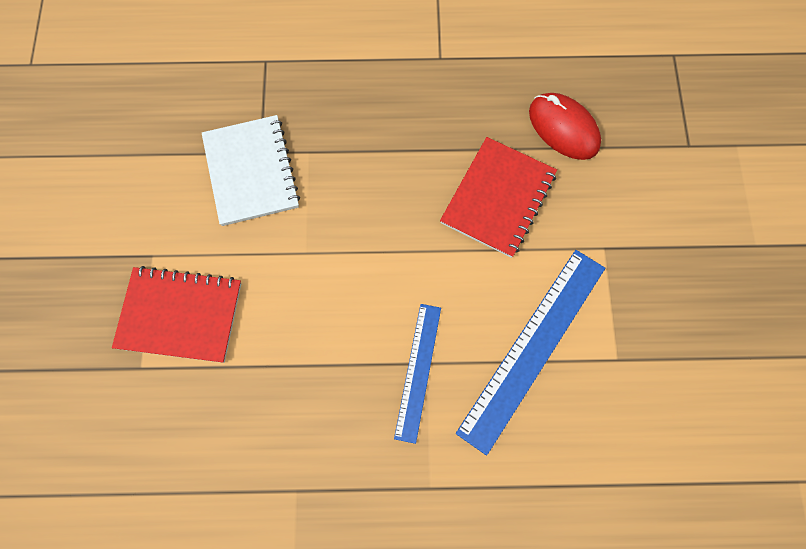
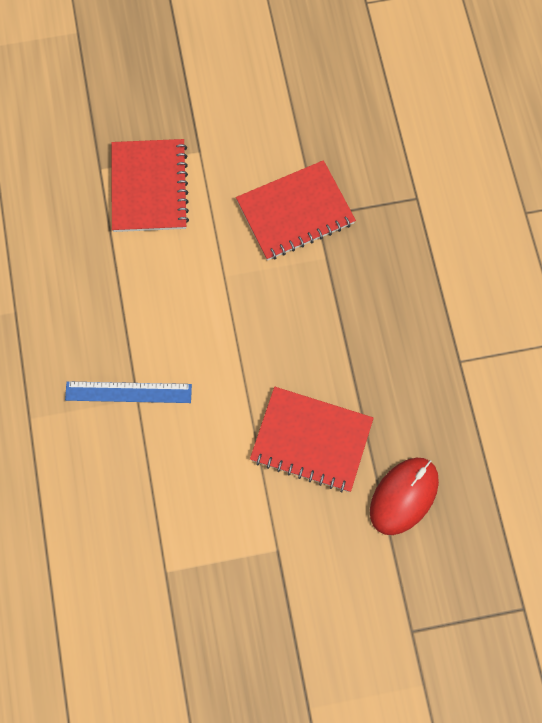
camera: 80 degrees right, 0 degrees up
(251, 172) = (295, 212): white notebook -> red notebook
(533, 348) = (165, 491): blue ruler -> none

